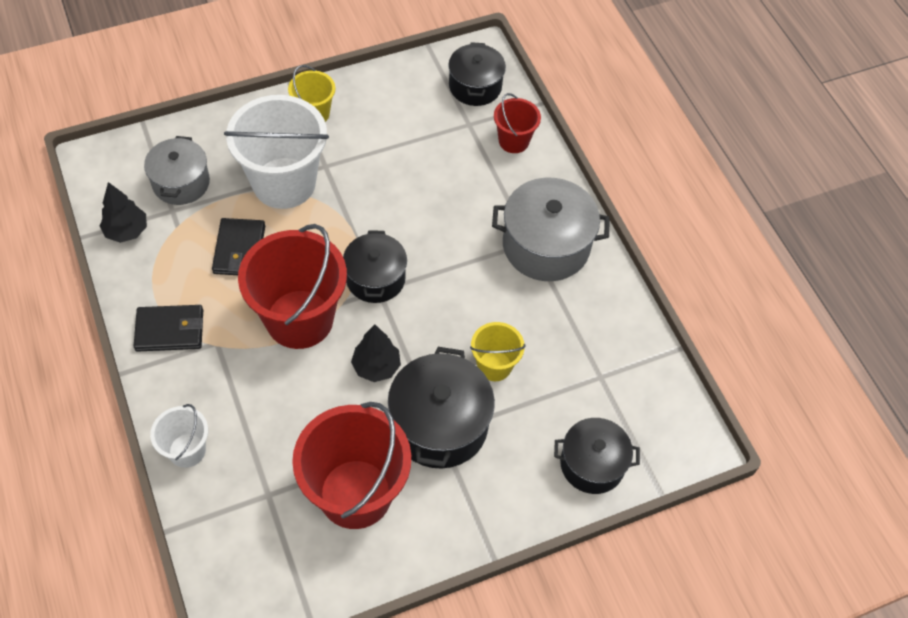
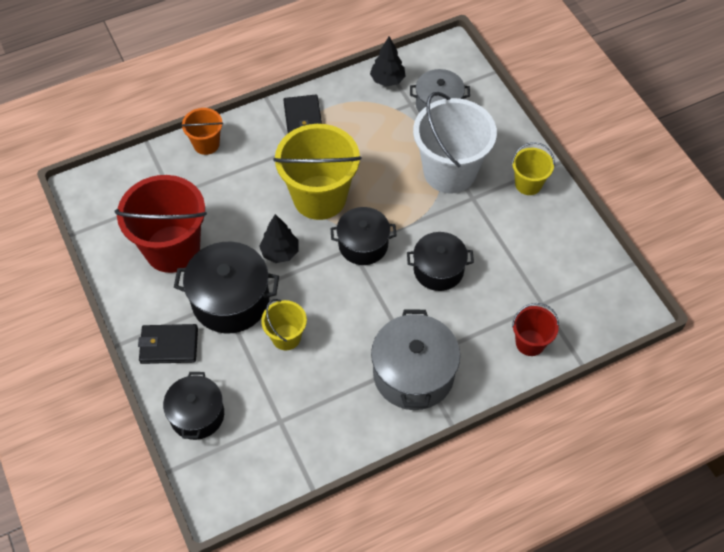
camera: 90 degrees right, 0 degrees up
(187, 450) = (206, 144): white bucket -> orange bucket
(239, 250) = (379, 151): black wallet -> black wallet (169, 345)
(299, 319) = (319, 197): red bucket -> yellow bucket
(475, 86) = (590, 306): black pot -> black pot (438, 270)

